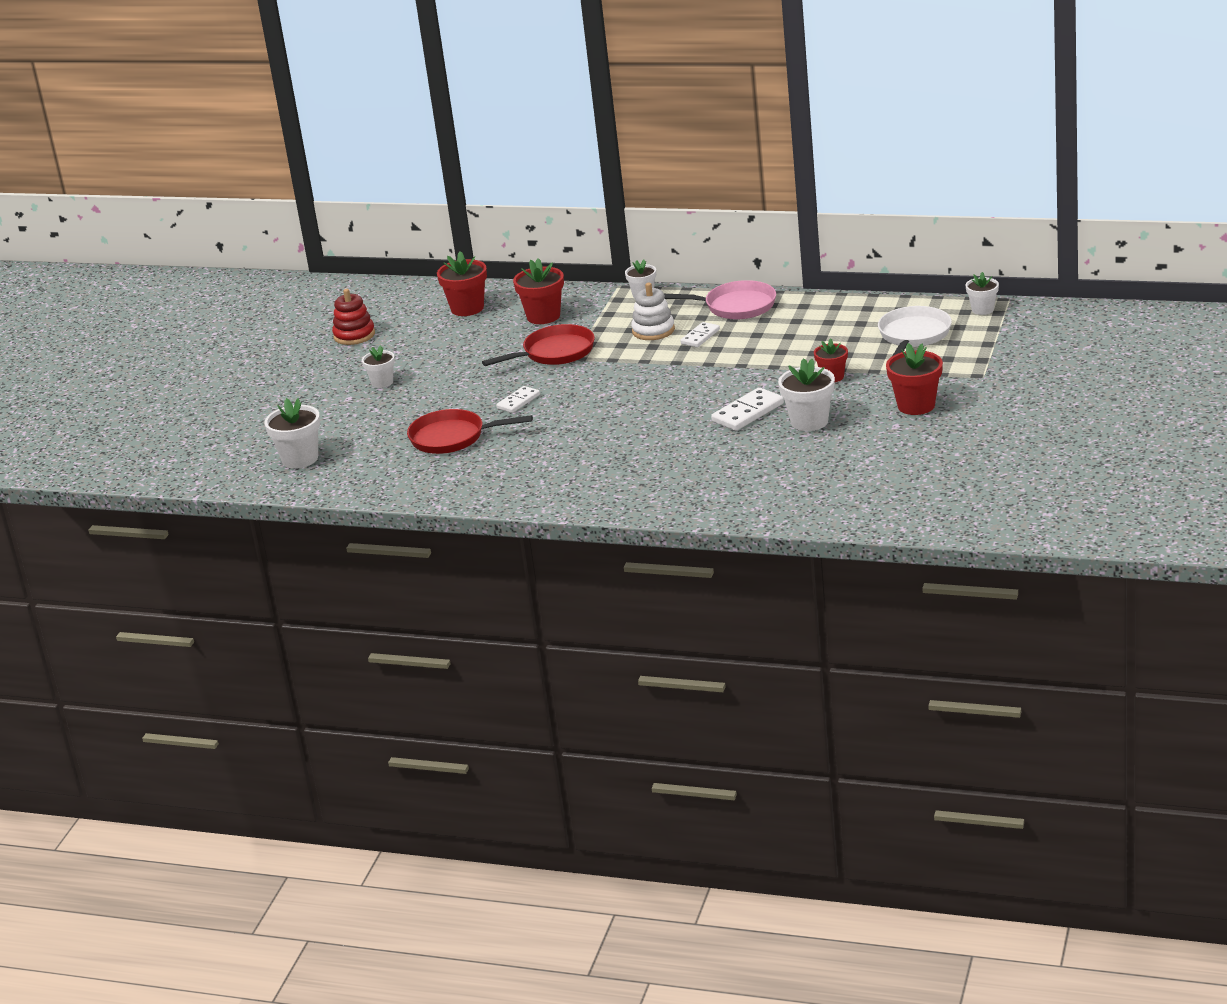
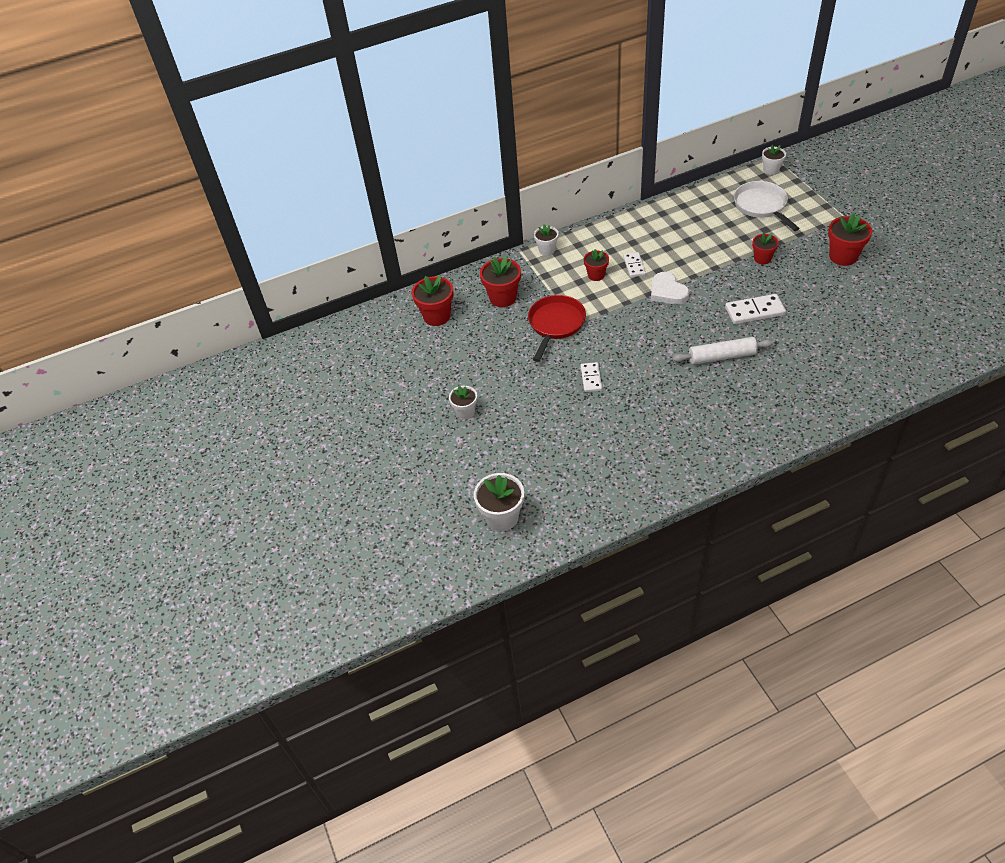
camera: 40 degrees left, 20 degrees up
(354, 335) = (382, 380): red stacking toy -> none
(452, 438) = (590, 434): red pan -> none
(653, 330) = (596, 275): white stacking toy -> red flower pot
(656, 432) = (722, 356): none -> white rolling pin
(695, 367) = (667, 292): none -> white heart
(735, 306) = (621, 232): pink pan -> none
(748, 413) = (754, 311): white domino -> white domino turned 75 degrees clockwise
(809, 422) = (802, 299): white flower pot -> none

